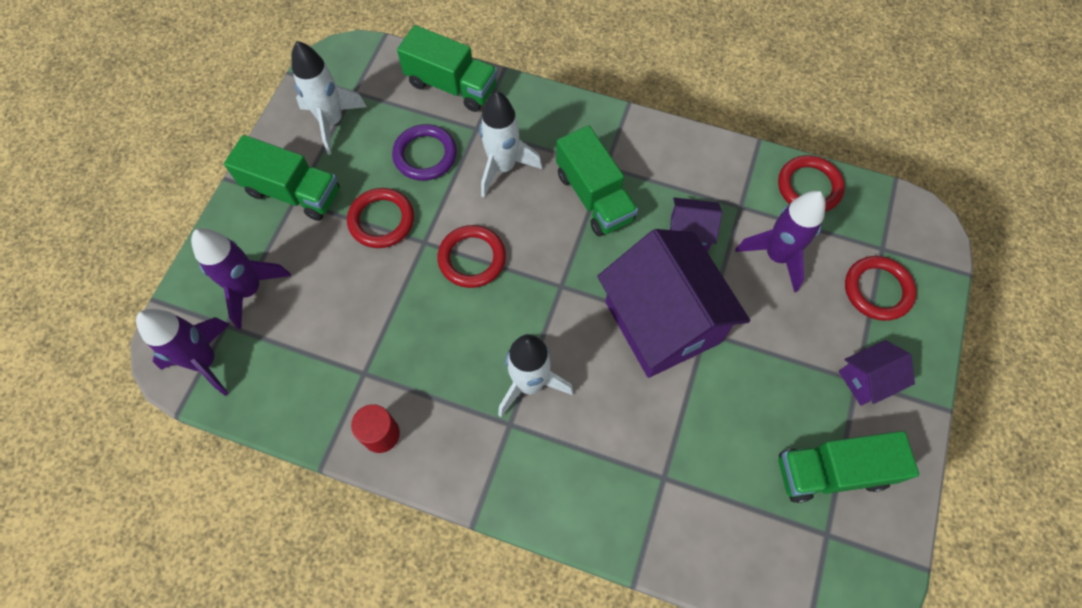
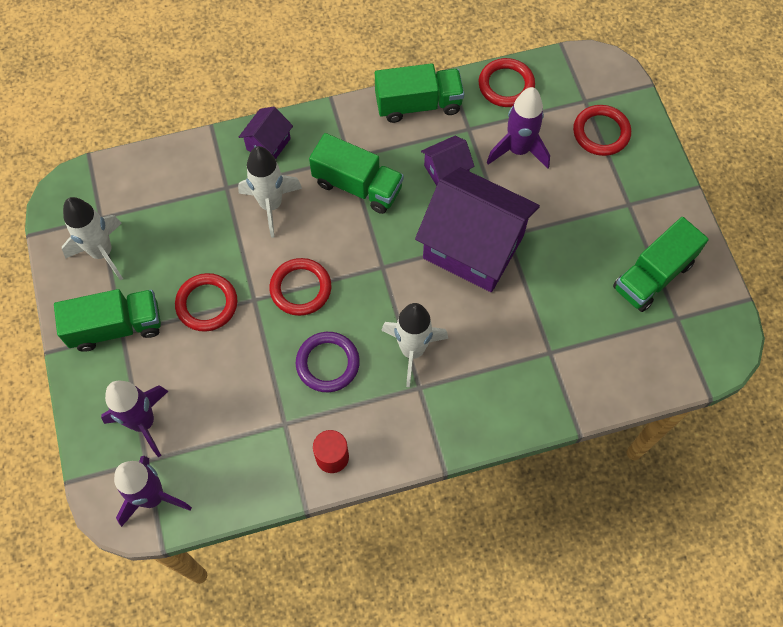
camera: 35 degrees left, 0 degrees up
(425, 155) = (201, 233): purple ring -> purple ring (327, 363)
(451, 85) = (179, 164): green truck -> green truck (418, 104)
(866, 380) = (634, 200): purple house -> purple house (268, 144)

